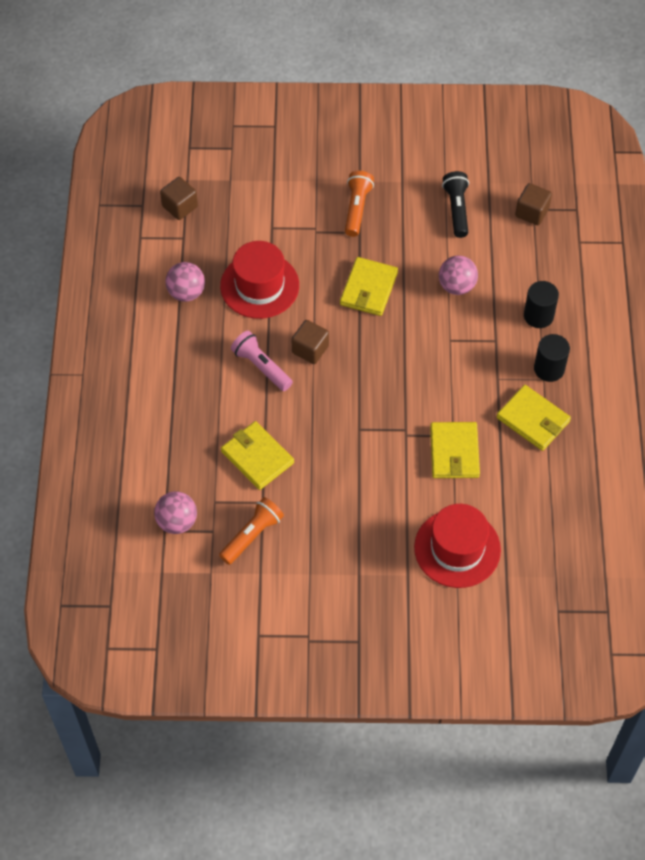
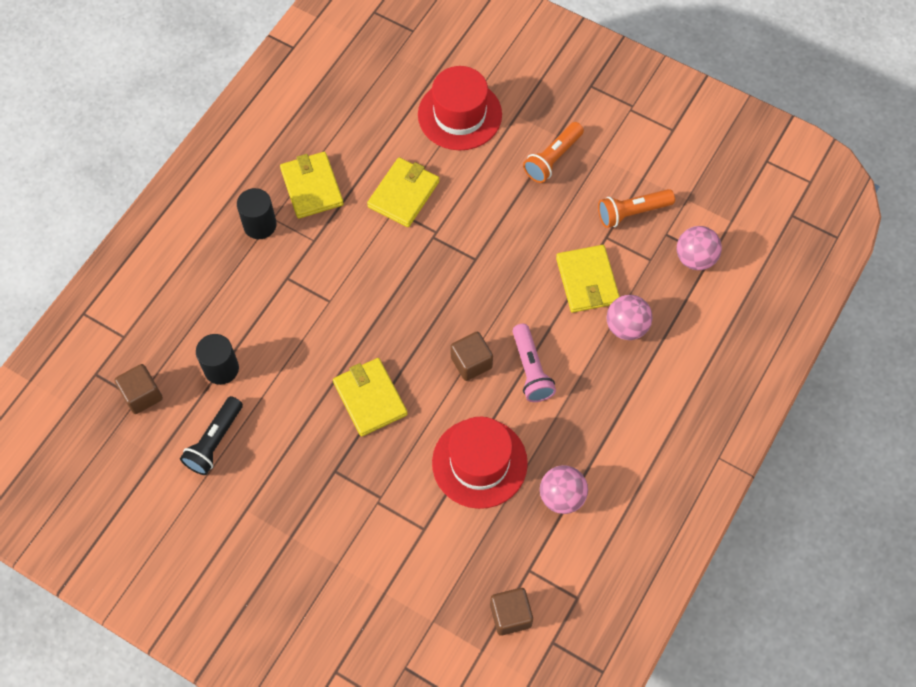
camera: 150 degrees left, 5 degrees up
(357, 209) = (318, 501): orange flashlight -> orange flashlight (553, 158)
(368, 289) = (370, 398): yellow wallet -> yellow wallet turned 75 degrees counterclockwise
(457, 286) = (280, 354): pink ball -> pink ball (626, 327)
(538, 316) = (227, 281): black cylinder -> black cylinder (221, 368)

